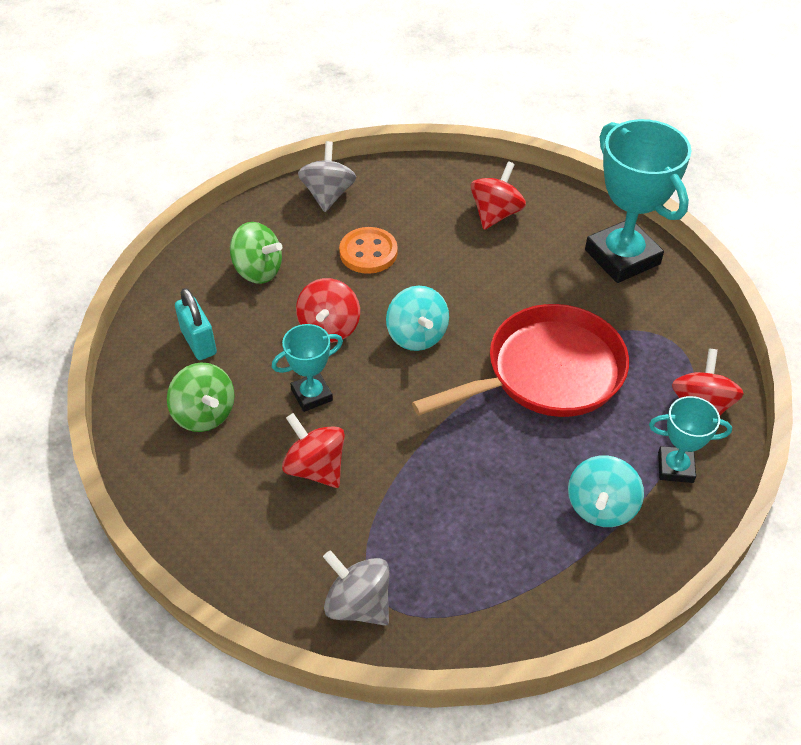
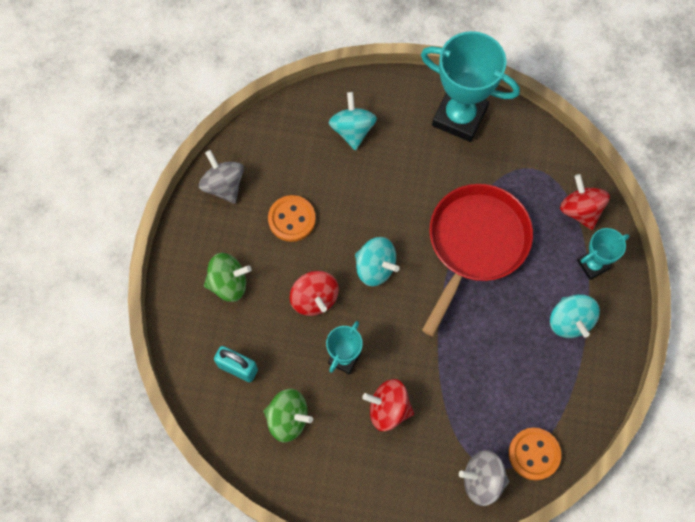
camera: 35 degrees left, 20 degrees up
(444, 616) = (534, 454): none -> orange button
(496, 214) = (352, 130): red spinning top -> turquoise spinning top

